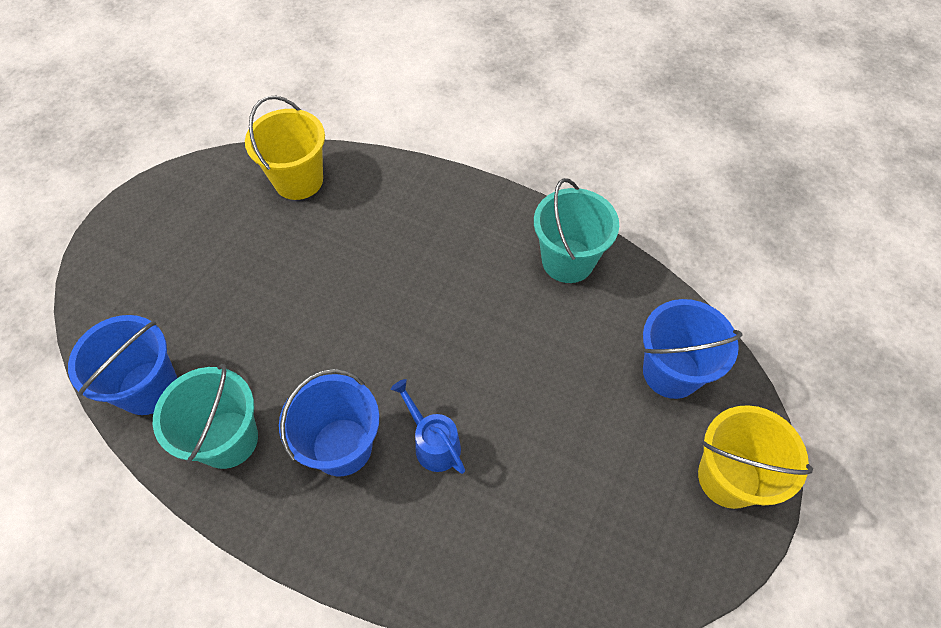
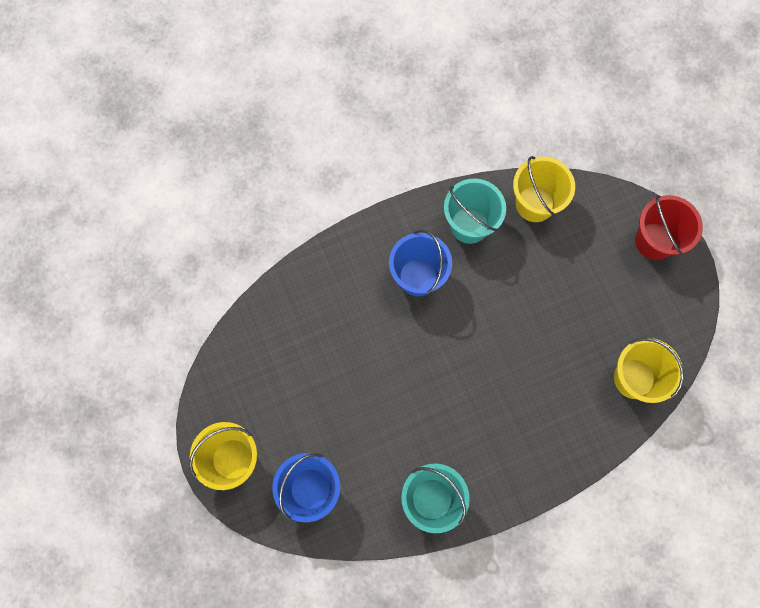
camera: 130 degrees right, 15 degrees up
(123, 247) = (654, 241): none -> red bucket
(148, 388) = (535, 204): blue bucket -> yellow bucket
(433, 443) = (381, 323): blue watering can -> none

